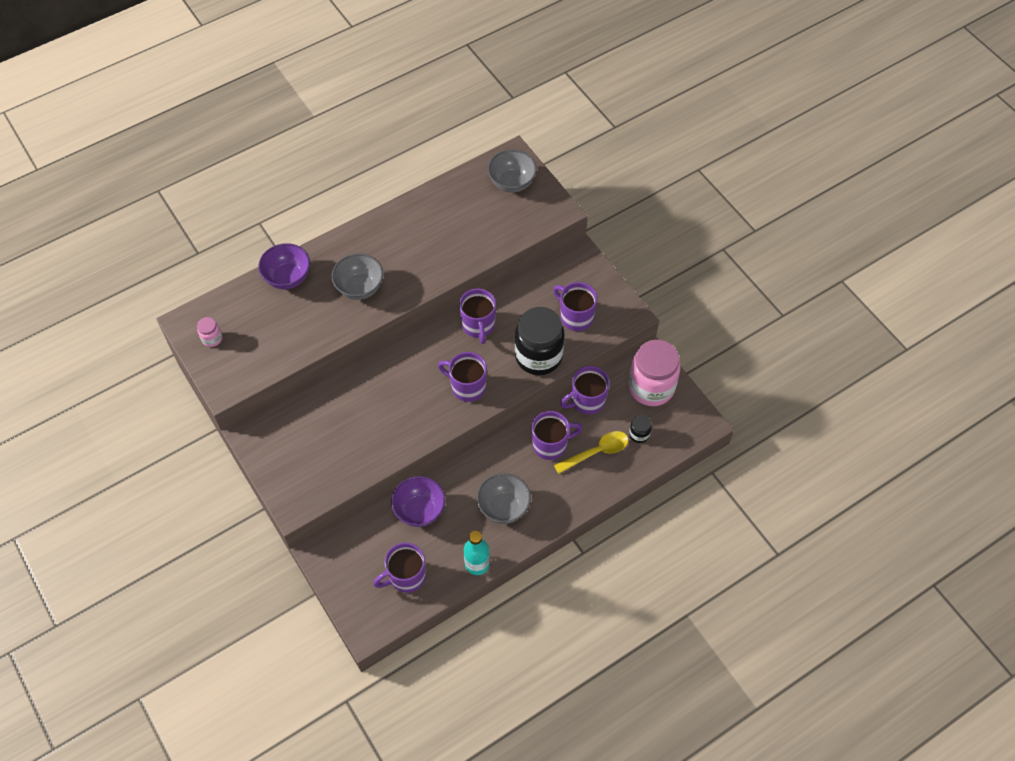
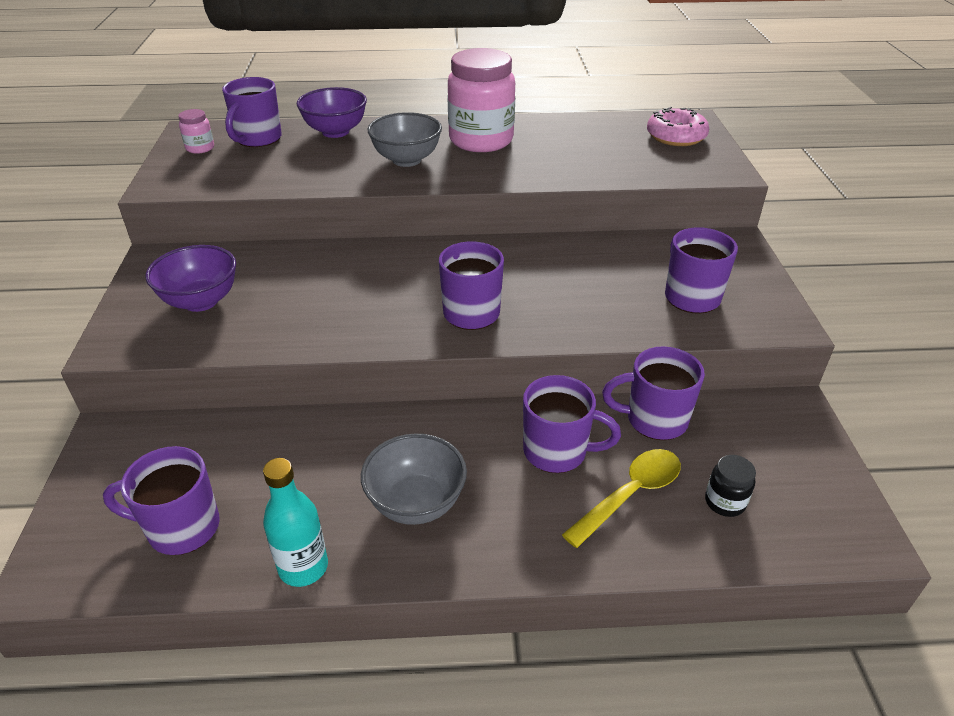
camera: 30 degrees right, 20 degrees down
(420, 510) = (289, 447): purple bowl -> purple bowl (201, 301)
(478, 326) = (538, 260): purple mug -> purple mug (257, 139)
(512, 183) = (676, 136): grey bowl -> pink donut
(538, 356) = (603, 318): black jar -> none
(596, 452) = (630, 495): yellow spoon -> yellow spoon turned 45 degrees counterclockwise
(651, 387) = (780, 445): pink jar -> pink jar (481, 140)

